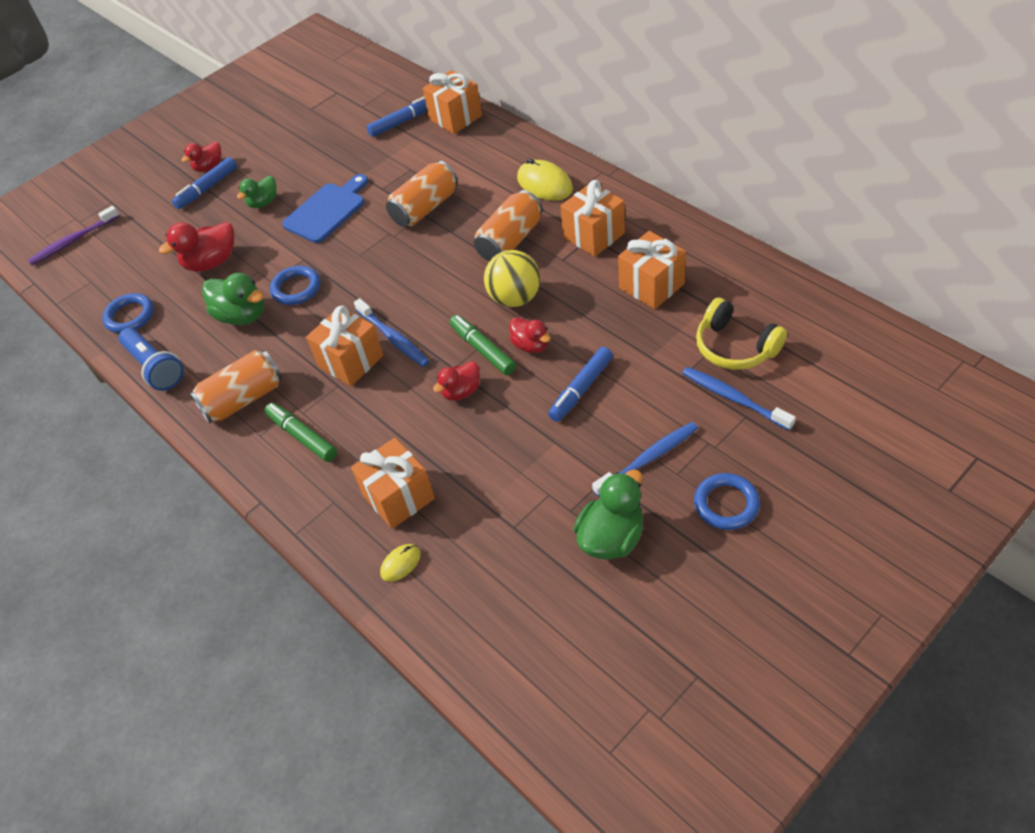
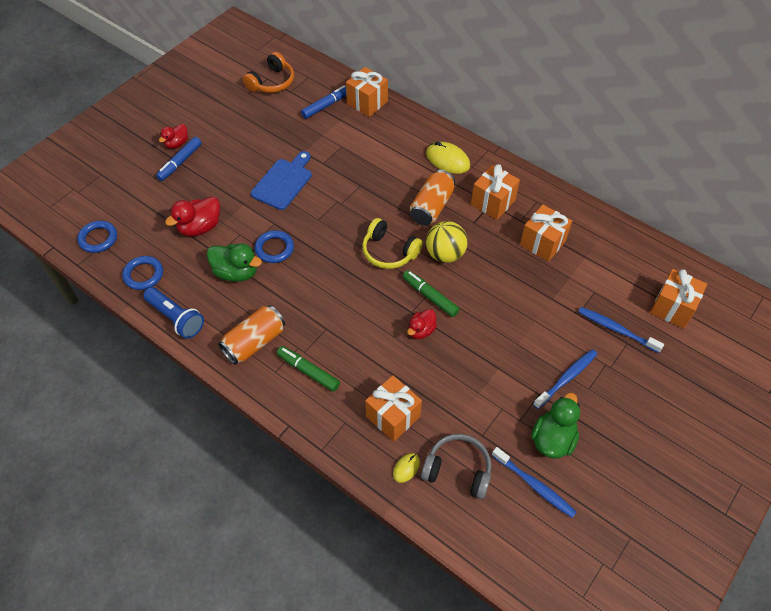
camera: 15 degrees left, 5 degrees up
(73, 241) = (77, 209): purple toothbrush -> none
(263, 203) = (230, 175): green duck -> none
(341, 96) = (272, 82): none -> orange headphones
(351, 361) = (332, 308): orange gift -> orange gift (672, 308)
(393, 338) = (360, 289): blue toothbrush -> blue toothbrush (534, 485)
(425, 208) = (360, 180): orange can -> none
(470, 570) = (458, 470): none -> grey headphones
(531, 345) = (465, 292): red duck -> none
(581, 389) = (508, 326): blue marker -> none
(726, 504) = (626, 410): blue ring -> blue ring (98, 238)
(735, 347) = (610, 290): yellow headphones -> yellow headphones (389, 252)

